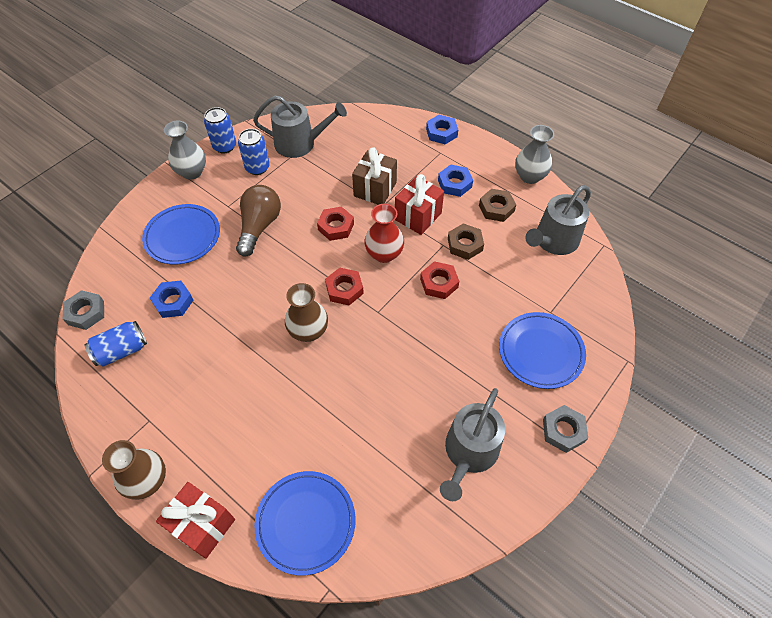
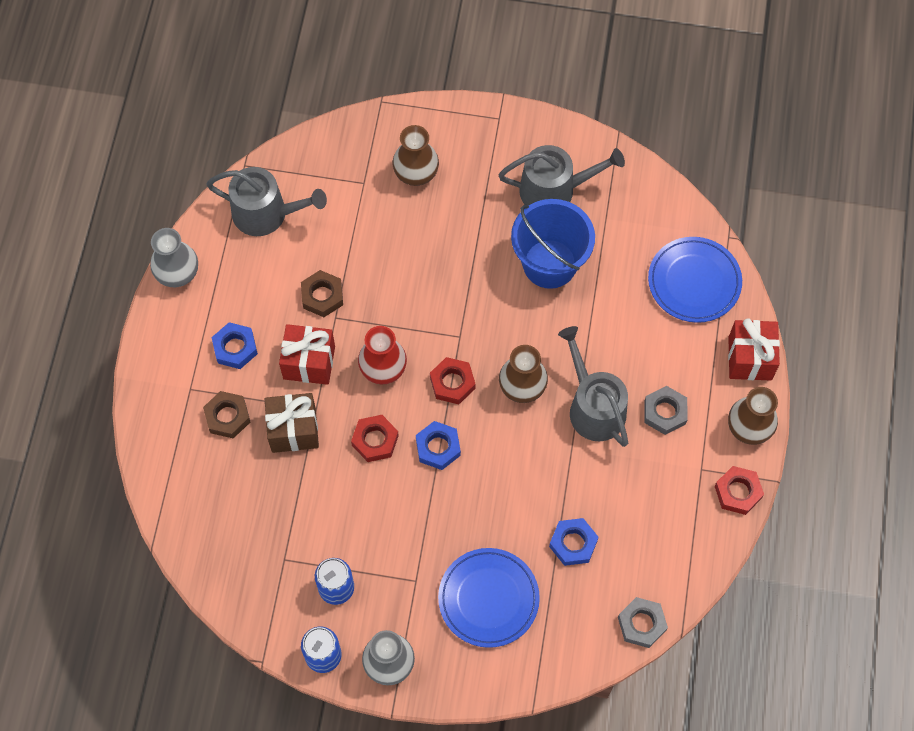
camera: 120 degrees left, 10 degrees up
(121, 350) = (656, 551): blue can -> none
(259, 227) = (424, 523): brown light bulb -> none
(300, 143) = (266, 564): grey watering can -> grey watering can (593, 407)
(399, 408) = (549, 264): none -> blue bucket
(439, 283) = (389, 297): red nut -> red nut (738, 492)
(441, 133) = (153, 404): blue nut -> blue nut (438, 447)
(496, 208) = (250, 288): brown nut -> brown nut (227, 417)
(540, 352) = (416, 174): blue plate -> brown vase
(563, 430) = (486, 127): grey nut -> grey nut (665, 412)

